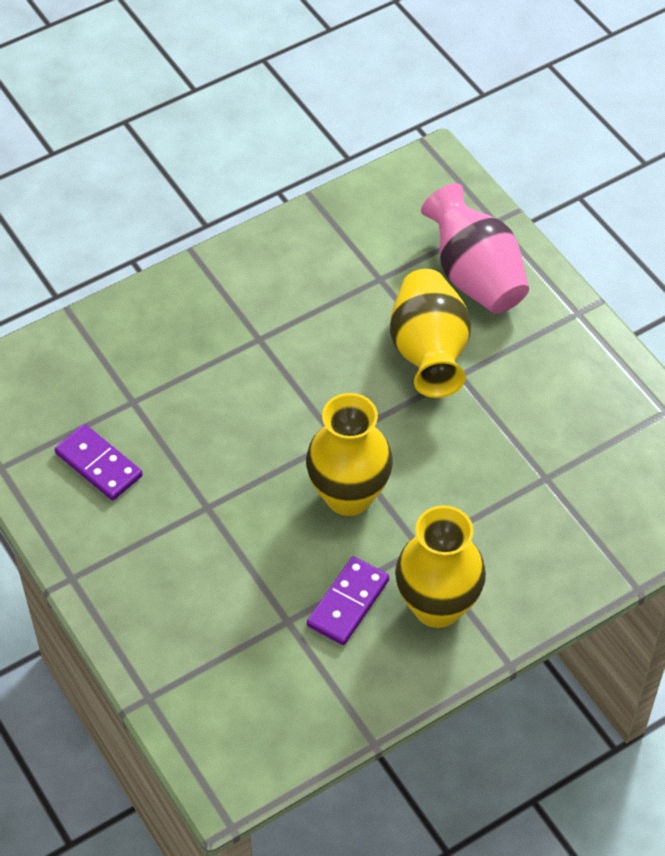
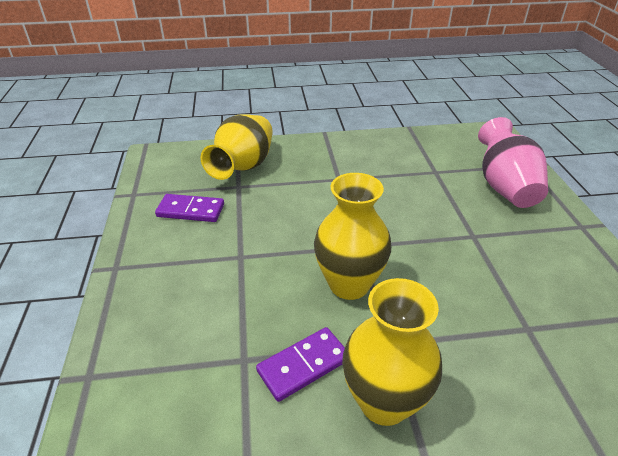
camera: 25 degrees right, 15 degrees down
(99, 464) = (191, 210): purple domino -> purple domino turned 60 degrees counterclockwise
(429, 352) = (454, 217): yellow vase -> yellow vase (243, 167)

